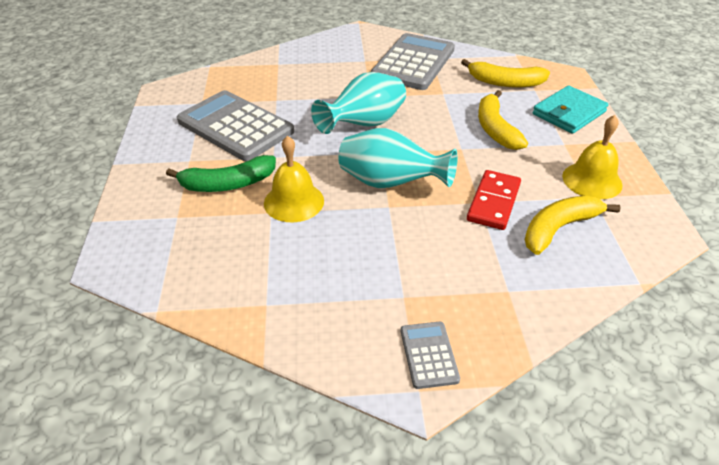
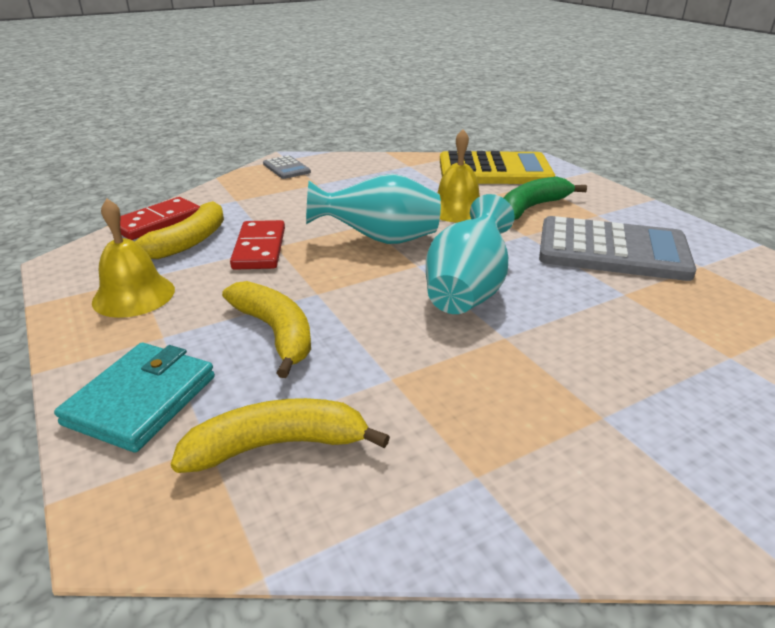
camera: 155 degrees right, 10 degrees down
(185, 255) = (494, 171): none -> yellow calculator
(413, 63) = (502, 443): grey calculator -> none
(594, 272) = (157, 222): none -> red domino

